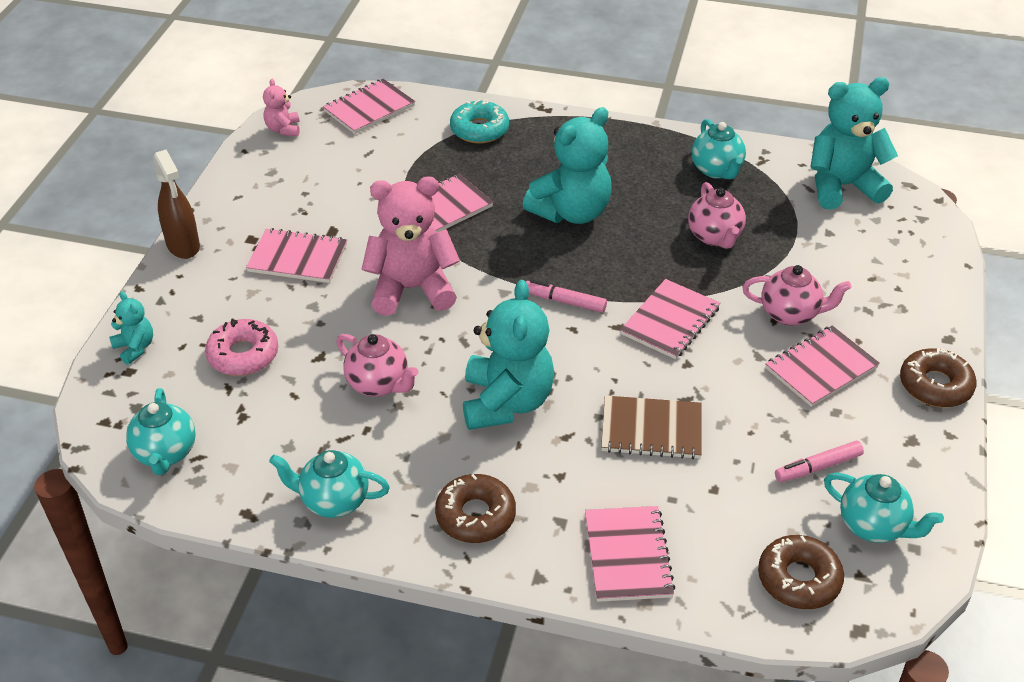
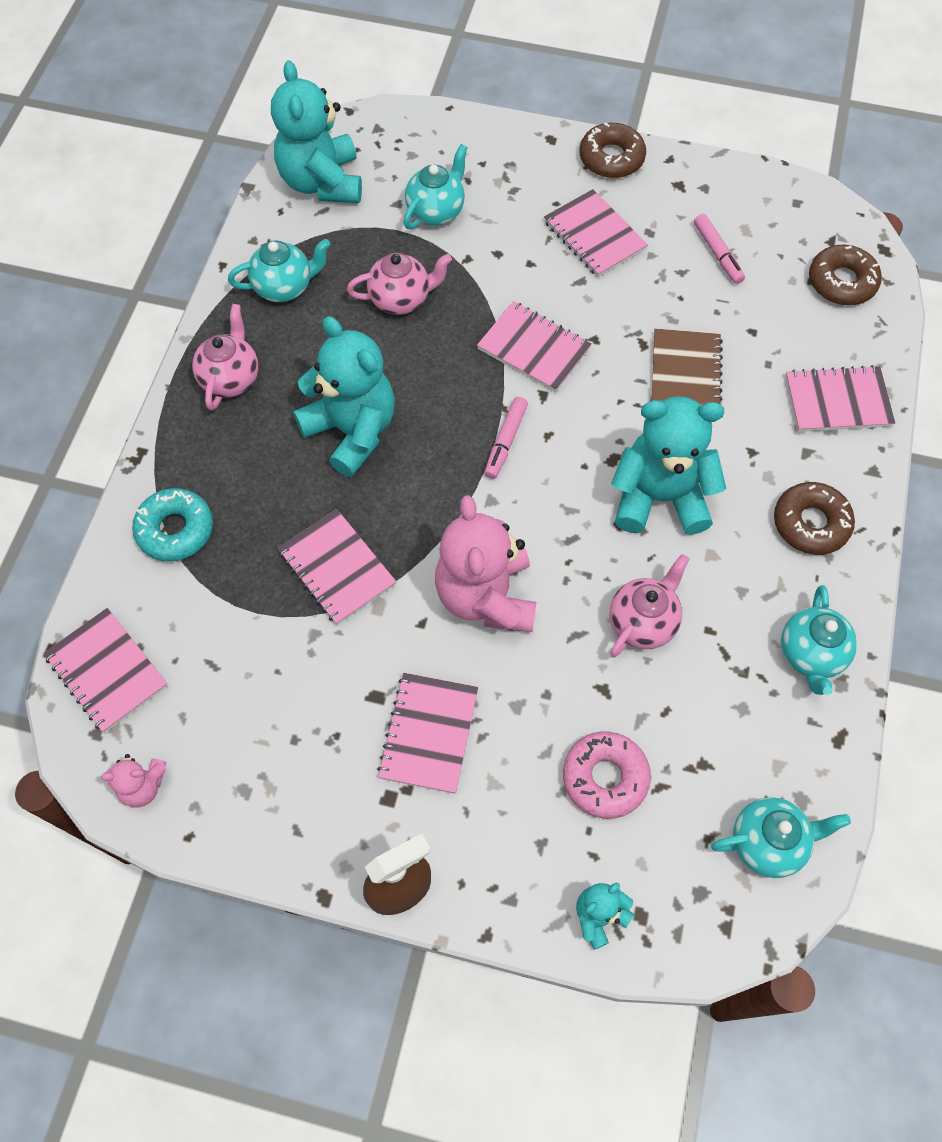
camera: 90 degrees left, 20 degrees up
(790, 314) = (521, 249): pink teapot -> pink teapot (231, 379)
(873, 526) = (778, 225): turquoise teapot -> turquoise teapot (436, 211)

